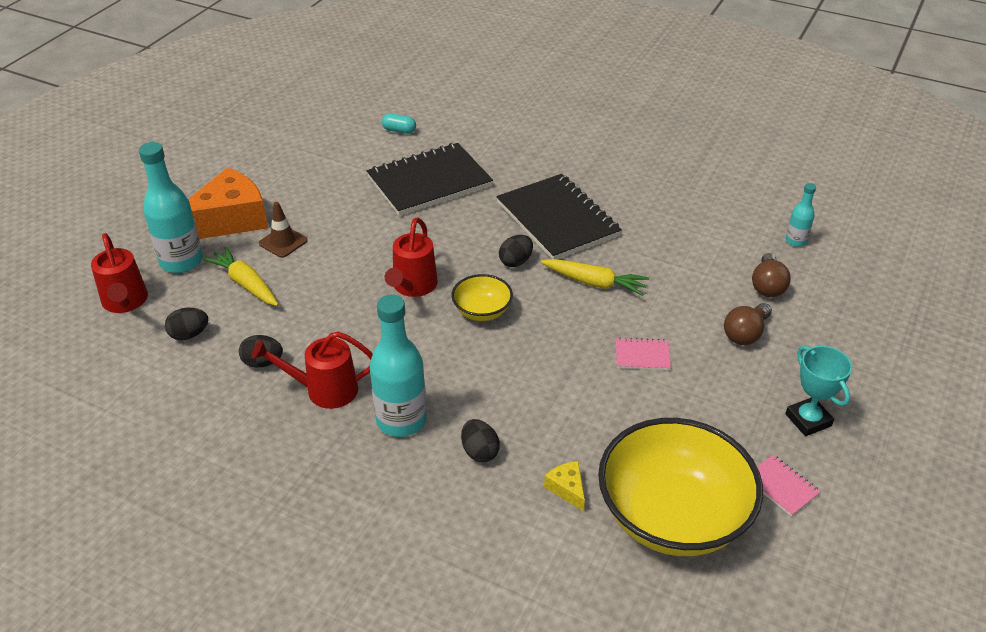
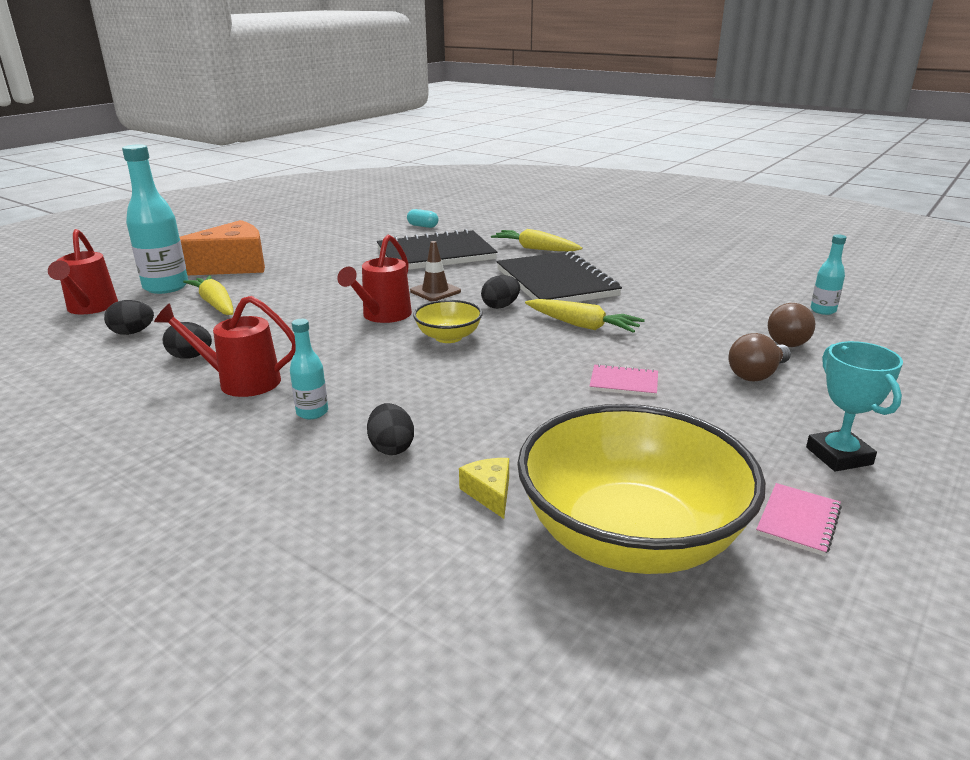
camera: 10 degrees right, 15 degrees down
(283, 242) = (271, 281): brown traffic cone -> brown traffic cone (435, 291)
(401, 420) = (312, 412): turquoise bottle -> turquoise bottle, size x0.51
(525, 164) = (535, 249): none -> yellow carrot
(781, 486) = (798, 521): pink notebook -> pink notebook turned 60 degrees clockwise

